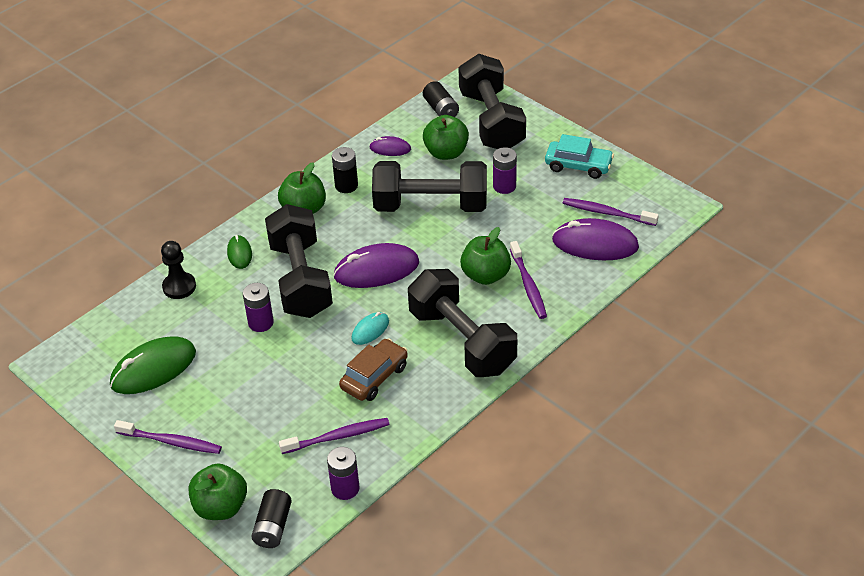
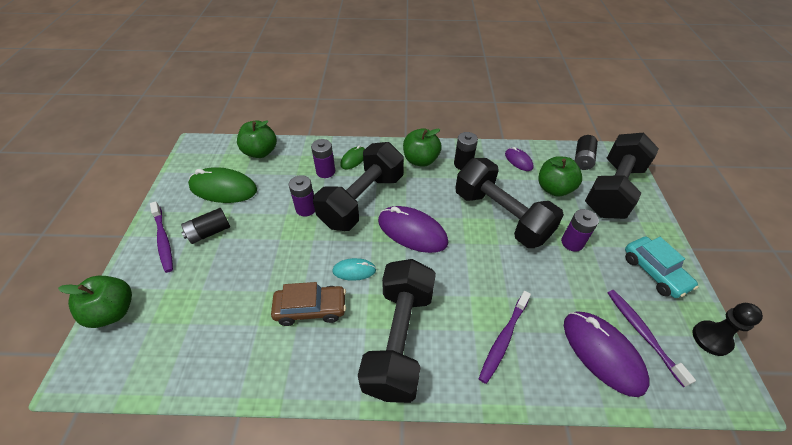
camera: 45 degrees right, 5 degrees up
(179, 287) = (301, 154): black pawn -> black pawn (711, 338)
(273, 527) = (107, 361): black battery -> black battery (209, 232)
(337, 437) = (231, 332): purple toothbrush -> none
(345, 488) = (177, 381): purple battery -> purple battery (325, 171)
(485, 275) = (479, 300): green apple -> green apple (260, 152)

